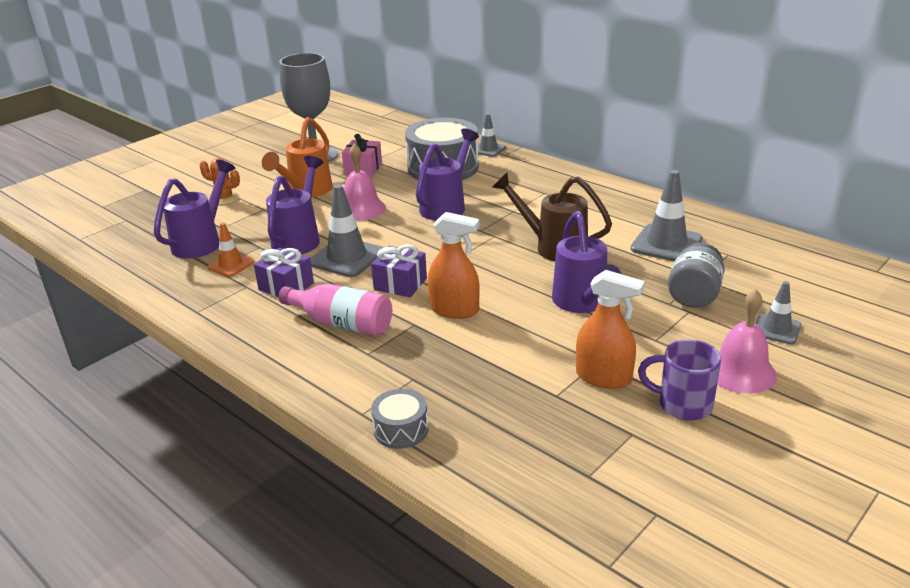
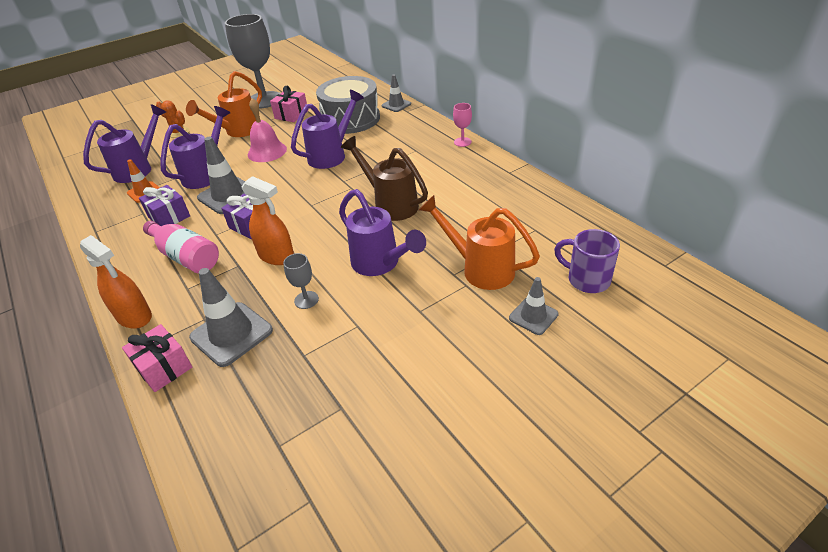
camera: 15 degrees right, 10 degrees up
(401, 429) = (164, 367): grey drum -> pink gift
(522, 346) = (306, 300): none -> grey goblet
(583, 303) = (381, 264): purple watering can -> purple watering can turned 45 degrees counterclockwise
(593, 180) = (462, 142): none -> pink goblet
(604, 377) = (353, 343): orange spray bottle -> orange spray bottle (134, 316)
(666, 244) = (486, 212): grey traffic cone -> grey traffic cone (231, 334)
(683, 404) = (402, 384): purple mug -> purple mug (587, 279)
(694, 295) = (480, 268): grey jar -> orange watering can
(740, 371) = (474, 357): pink bell -> none

